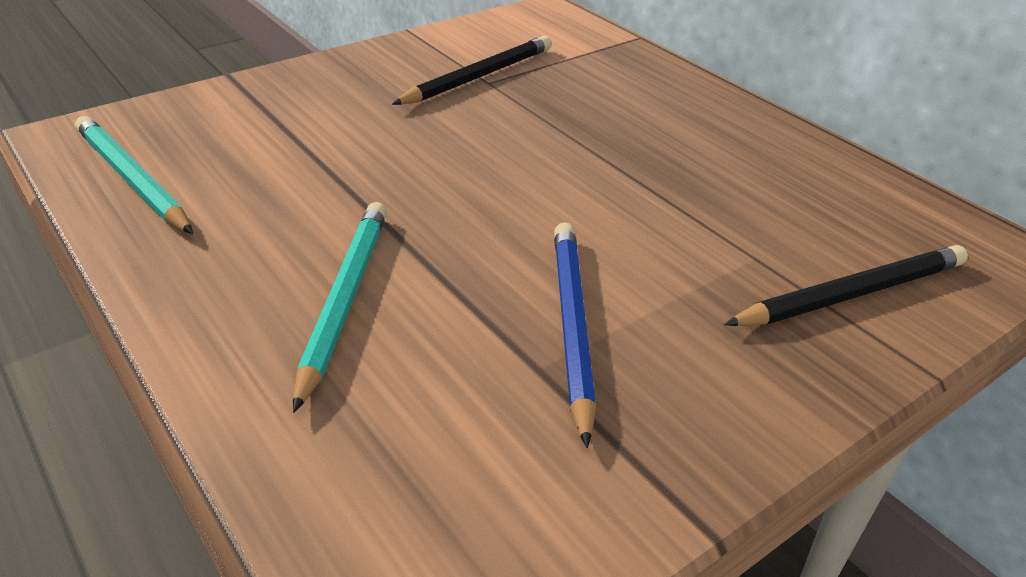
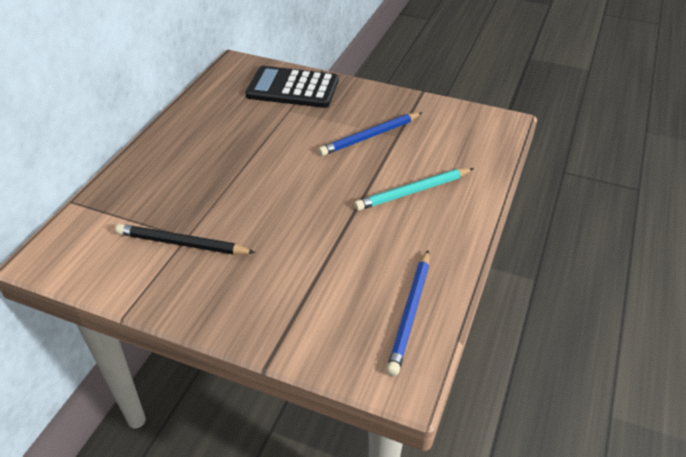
camera: 120 degrees left, 5 degrees up
(132, 179) = (410, 313): turquoise pencil -> blue pencil
(852, 294) = (292, 88): black pencil -> black calculator

